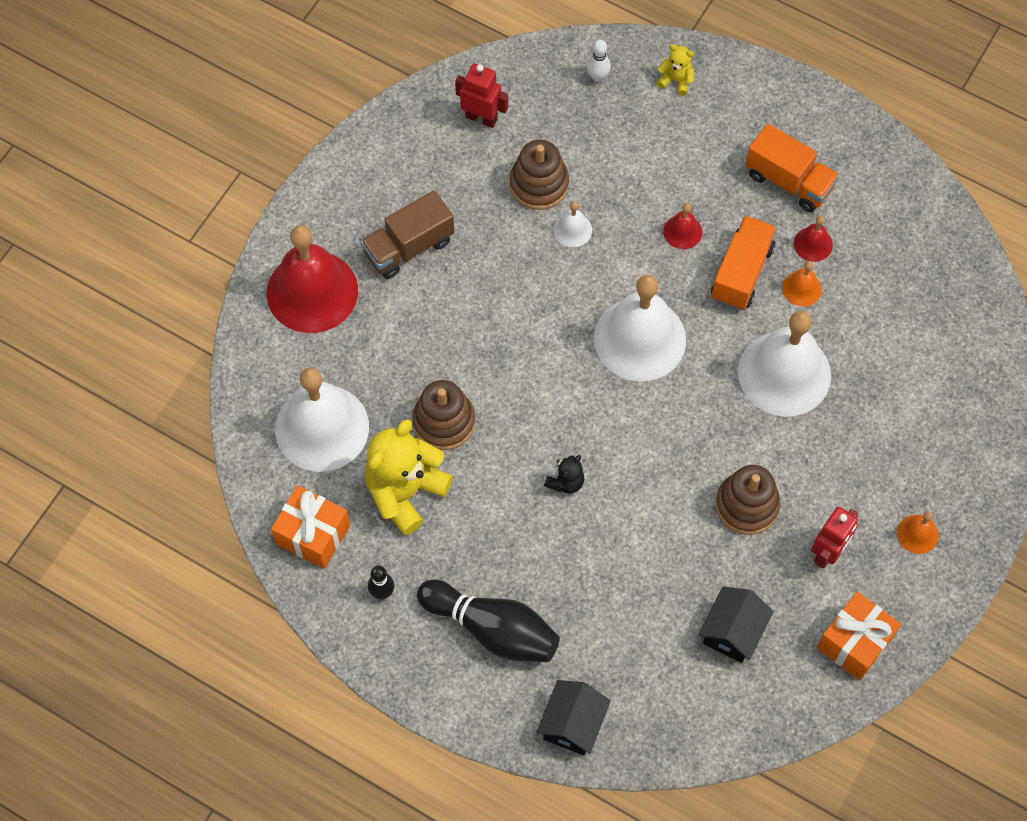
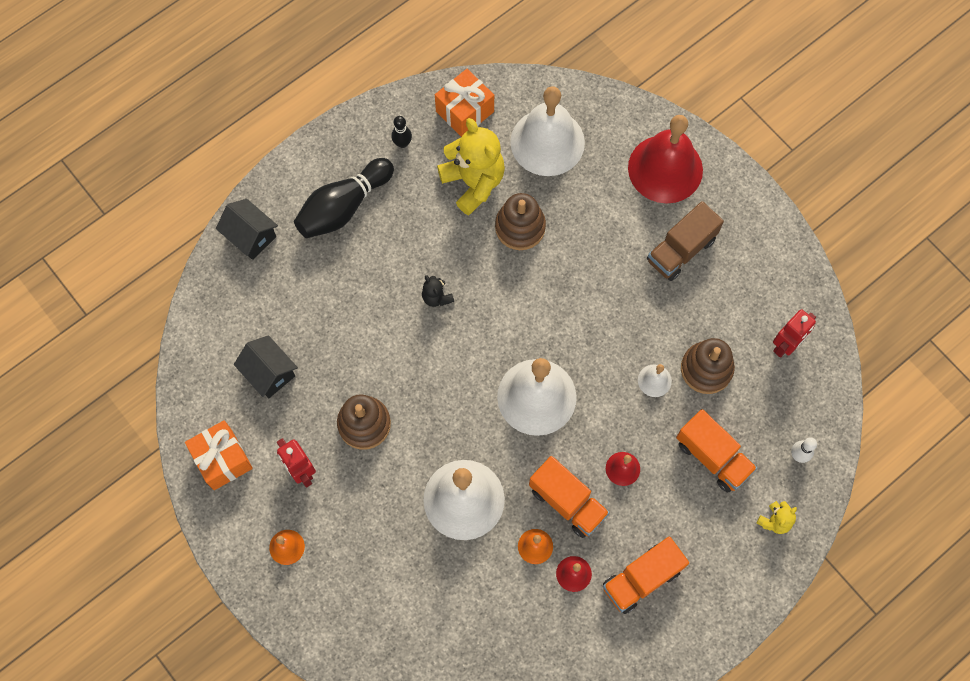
camera: 110 degrees right, 5 degrees up
(408, 247) = (681, 250): brown truck -> brown truck turned 120 degrees counterclockwise
(633, 152) = (712, 457): none -> orange truck

